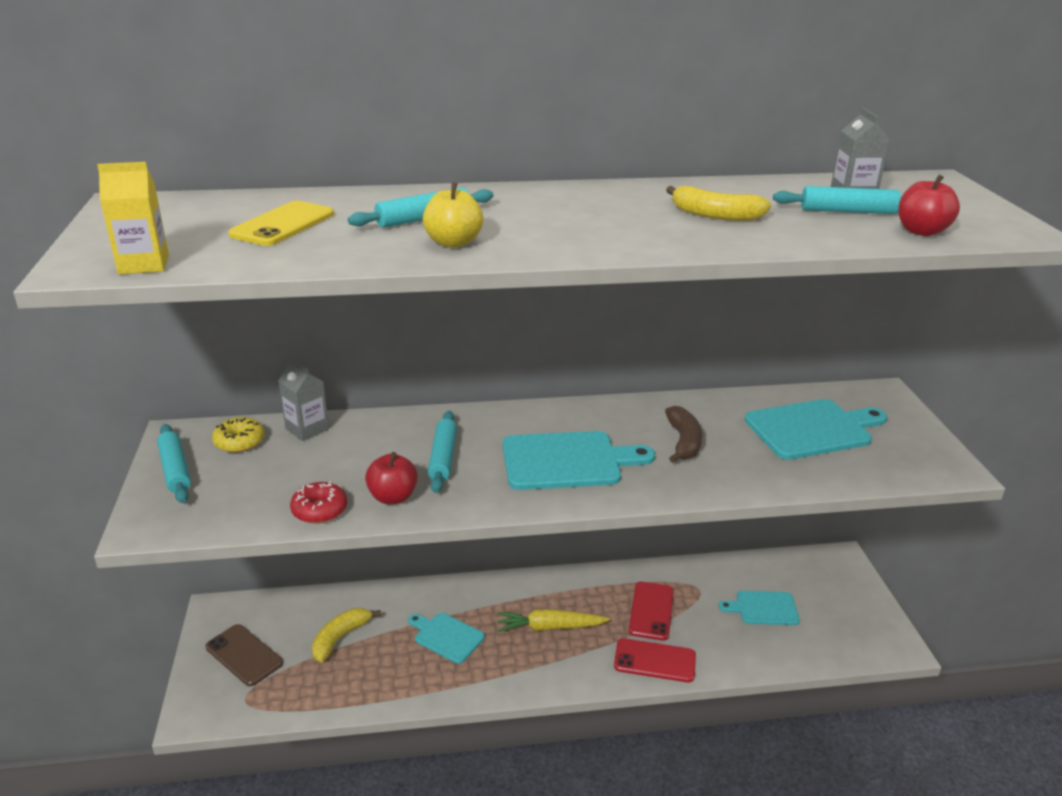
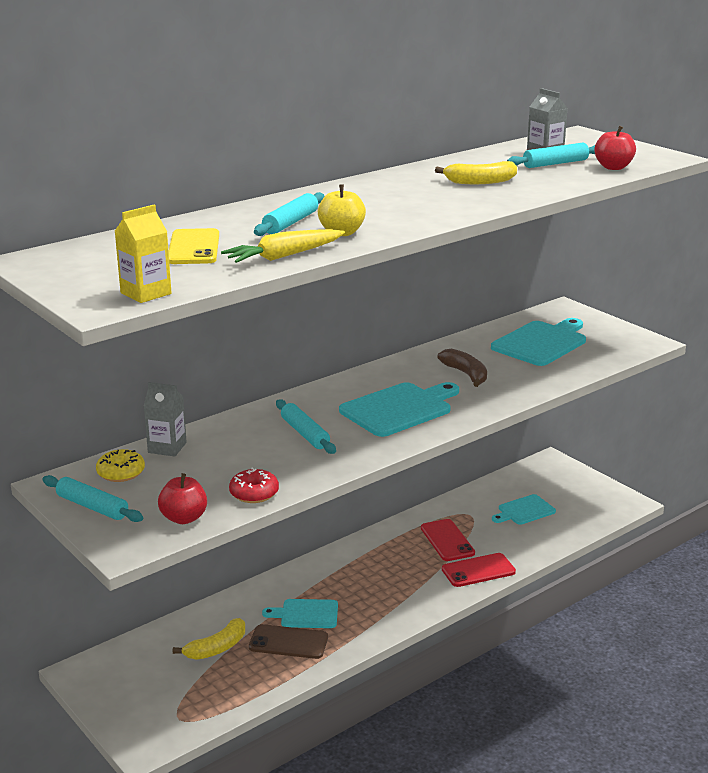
camera: 30 degrees left, 5 degrees down
(244, 655) = (143, 691): brown phone -> brown phone (288, 642)
(340, 638) = (217, 648): yellow banana -> yellow banana turned 135 degrees counterclockwise
(393, 497) = (299, 468): red apple -> red apple (184, 518)
(549, 627) = (381, 578): yellow carrot -> yellow carrot (284, 256)

